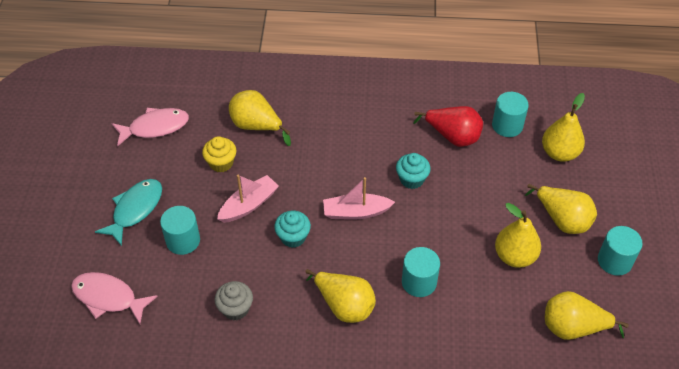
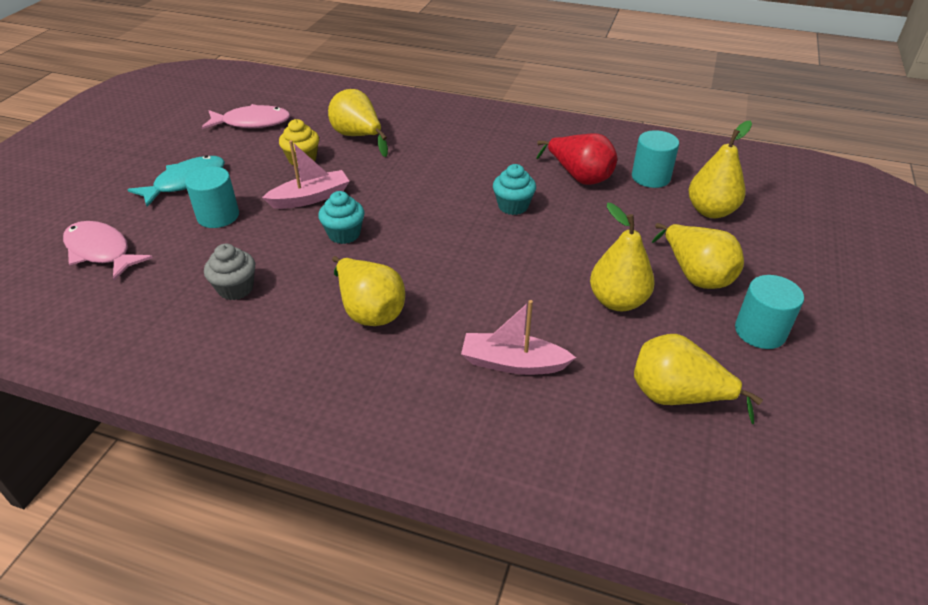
camera: 15 degrees right, 10 degrees down
(356, 212) = (431, 224): pink boat -> pink boat (513, 363)
(419, 282) = (478, 304): turquoise cylinder -> none

